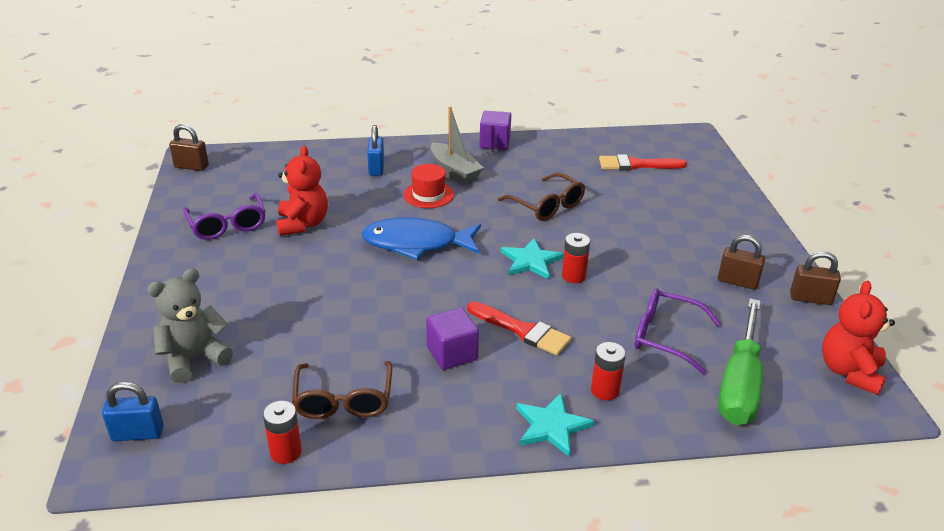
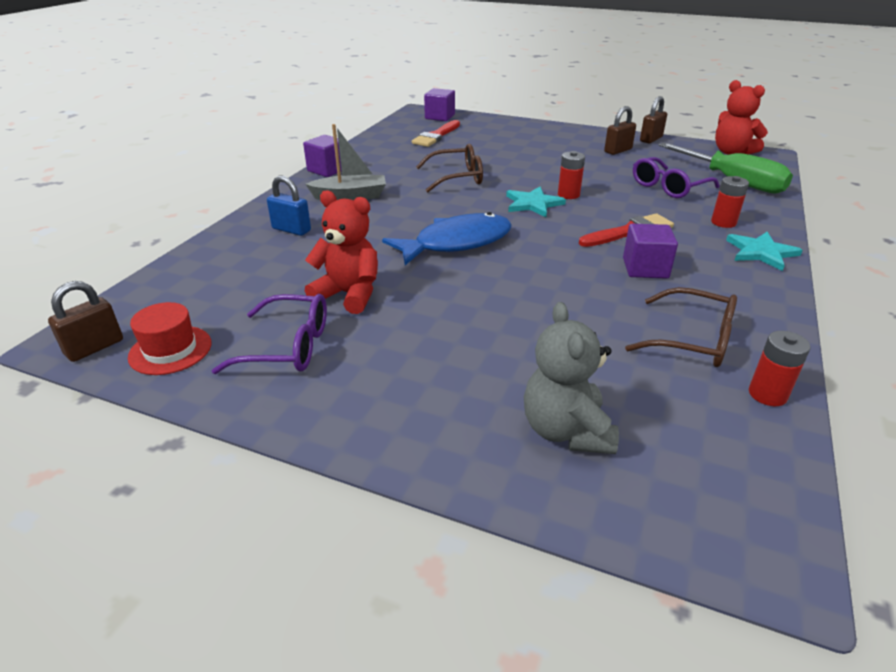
camera: 60 degrees left, 0 degrees up
(138, 433) = (705, 512): blue padlock -> none
(416, 243) = (456, 243): blue fish -> blue fish turned 150 degrees counterclockwise
(428, 194) = (377, 217): red hat -> red hat (170, 350)
(692, 150) = (439, 117): none -> purple cube

